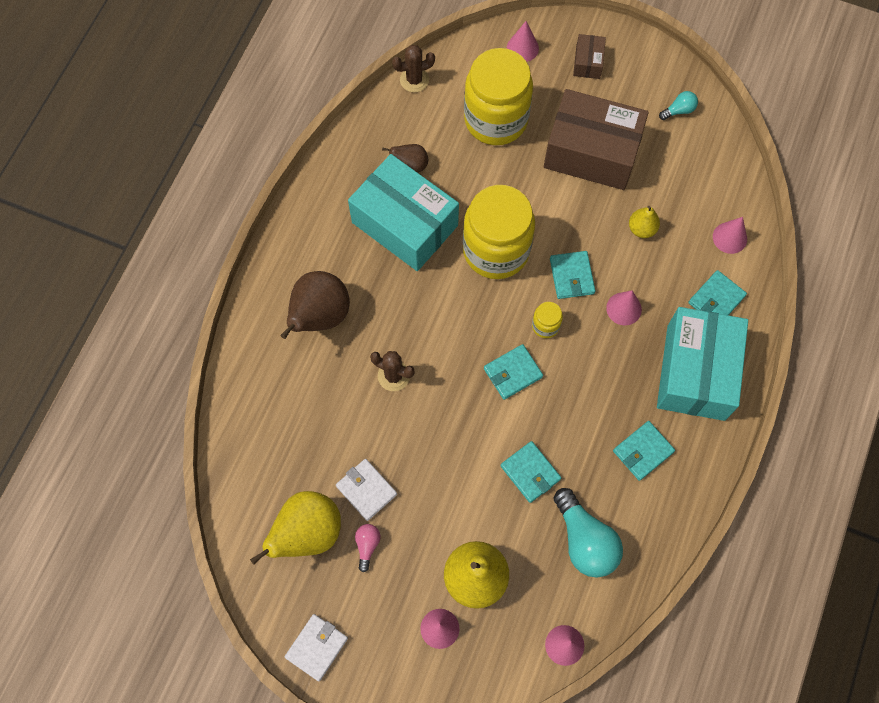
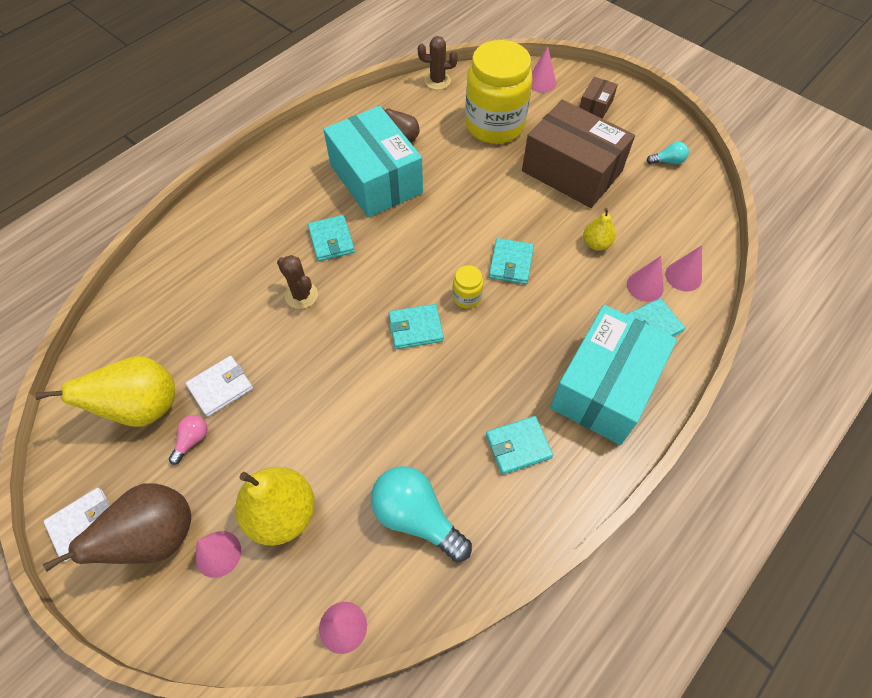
camera: 20 degrees right, 10 degrees down
(319, 316) = (262, 227): brown pear -> brown pear (156, 536)
(366, 490) = (221, 387): white wallet -> white wallet turned 75 degrees clockwise
(496, 250) = (448, 222): yellow jar -> none
(530, 472) = (390, 427): turquoise wallet -> turquoise wallet (331, 240)
(584, 540) = (416, 517): turquoise light bulb -> turquoise light bulb turned 135 degrees clockwise
(624, 308) = (551, 306): pink cone -> pink cone (645, 286)

